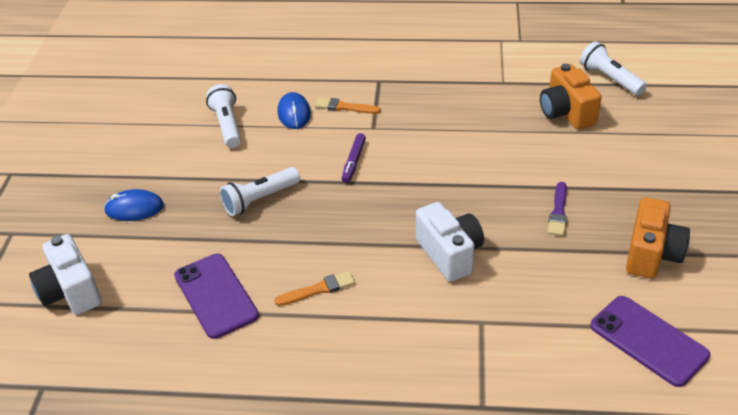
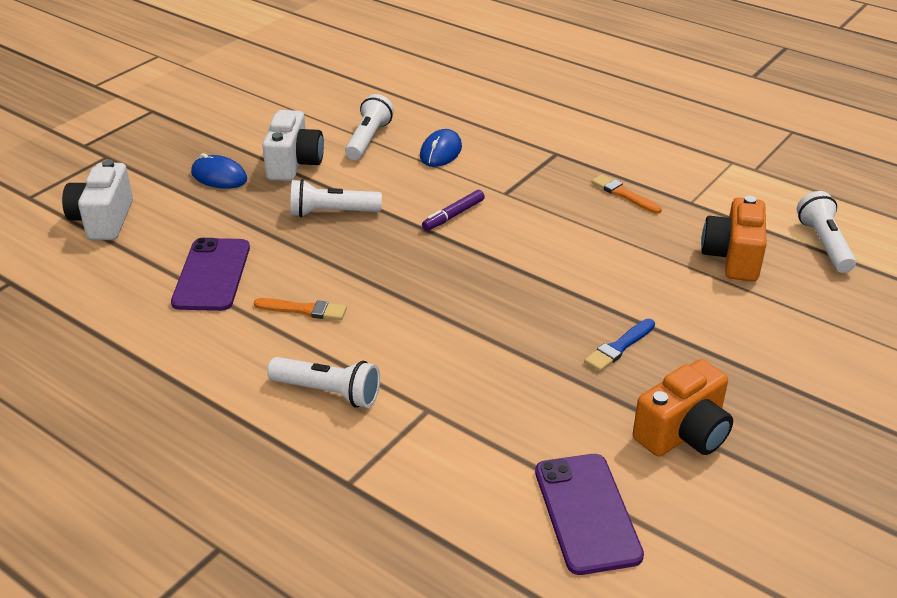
camera: 30 degrees right, 5 degrees down
(344, 107) = (495, 164): orange brush -> orange brush (623, 194)
(401, 345) = (328, 392): none -> white flashlight
(449, 254) = (461, 335): white camera -> white camera (294, 164)
(558, 212) = (619, 347): purple brush -> blue brush

